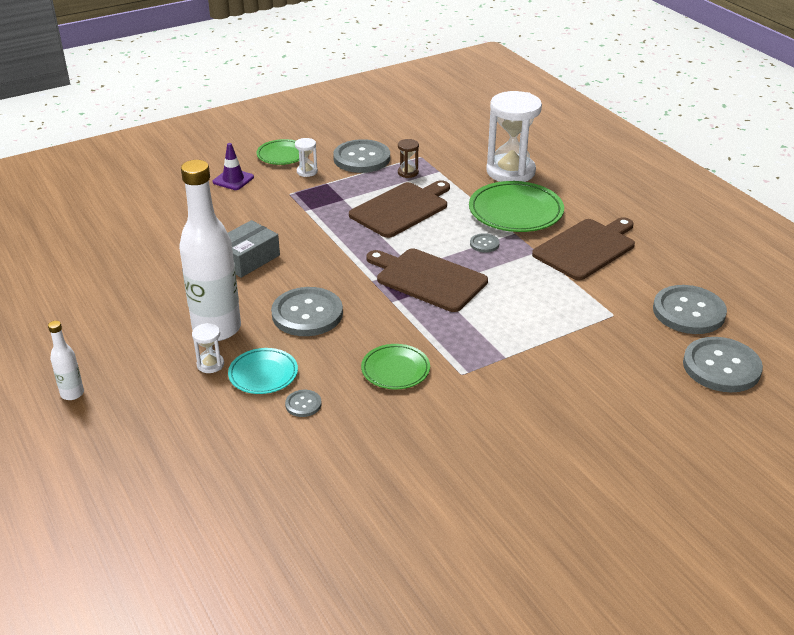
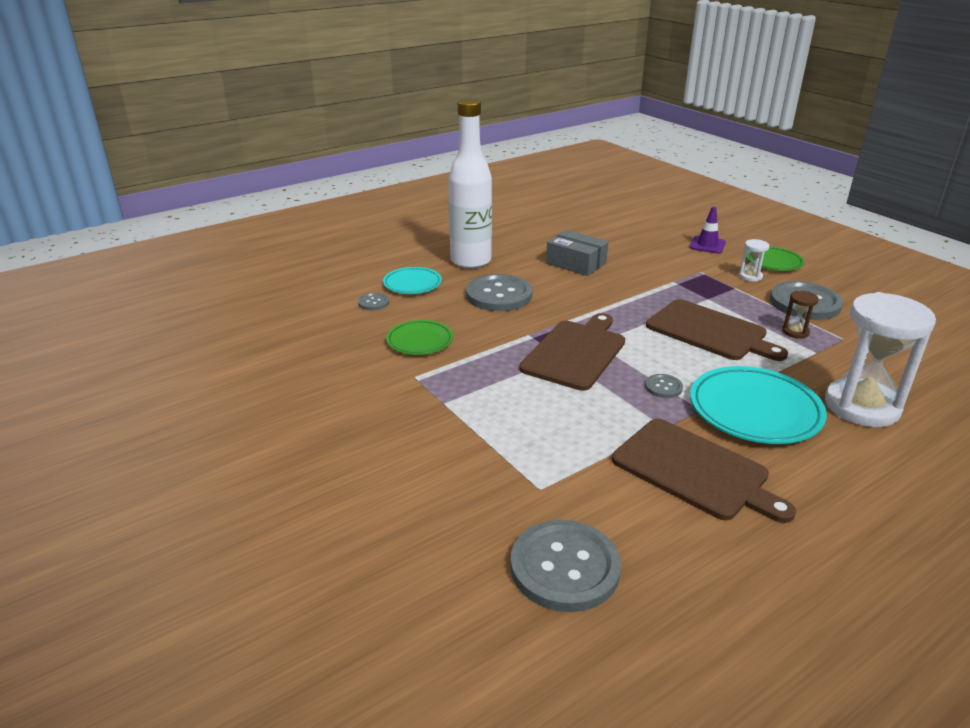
camera: 85 degrees right, 5 degrees down
(72, 393) = (390, 225): white bottle -> none
(210, 364) = (424, 263): white hourglass -> none
(515, 212) = (754, 410): green plate -> turquoise plate
(721, 367) = (434, 590): grey button -> none

